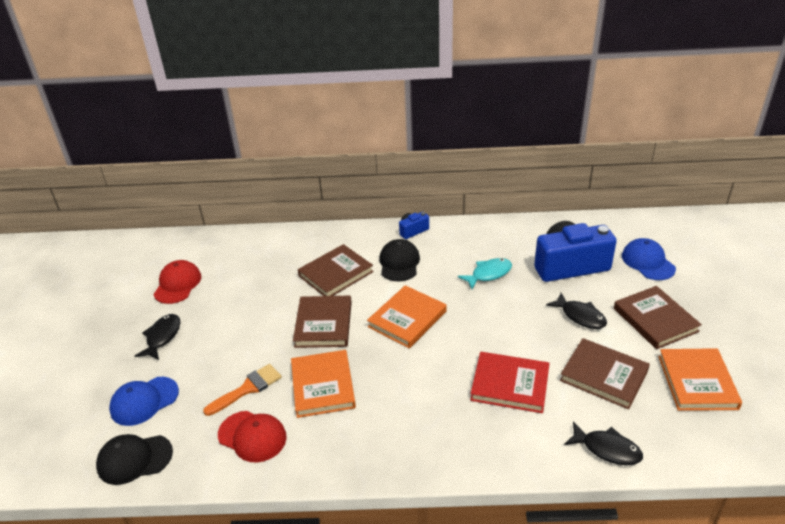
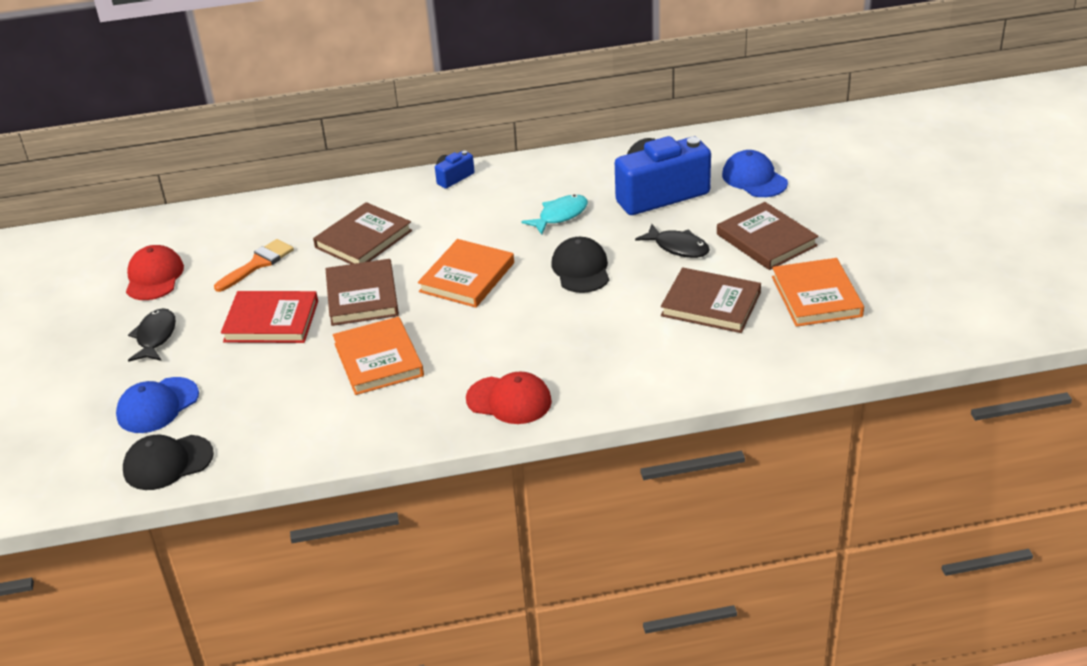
camera: 10 degrees left, 0 degrees up
(247, 388) = (285, 375): orange brush -> orange brush (257, 264)
(252, 436) = (306, 420): red cap -> red cap (509, 400)
(399, 263) = (443, 217): black cap -> black cap (581, 269)
(510, 384) = (603, 328): red book -> red book (271, 321)
(607, 449) = (720, 373): black fish -> none

